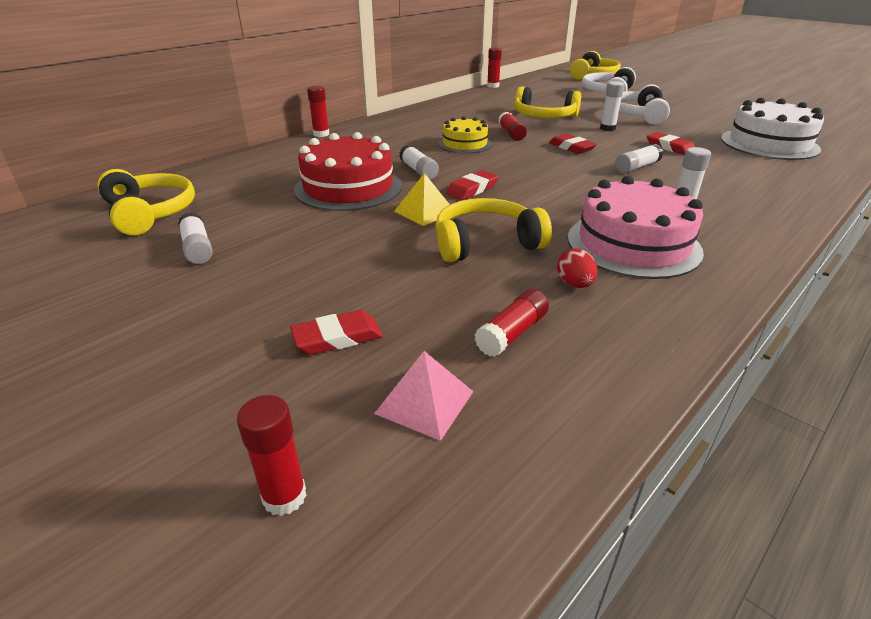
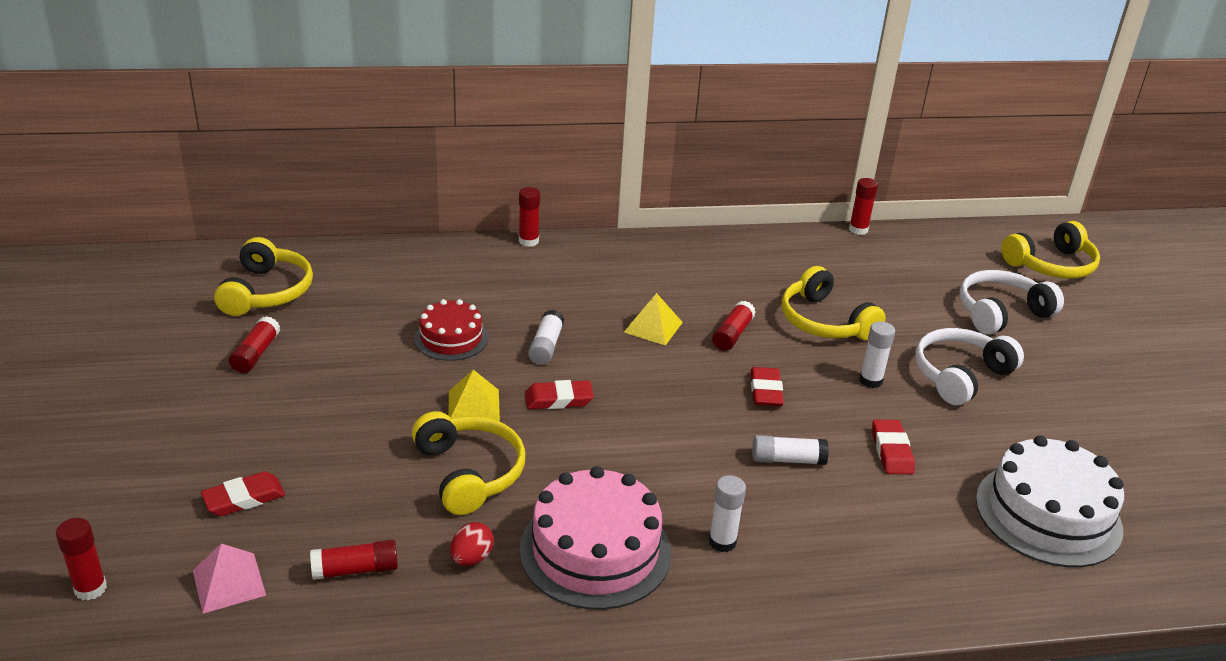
camera: 35 degrees right, 0 degrees up
(197, 248) = (256, 354): white glue stick -> red glue stick
(337, 337) = (244, 498): red eraser -> red eraser turned 45 degrees counterclockwise
(348, 188) = (451, 338): red cake -> red cake, size x0.60
(465, 144) = (653, 327): yellow cake -> yellow pyramid
(485, 243) = (469, 473): yellow headphones -> yellow headphones turned 45 degrees clockwise

